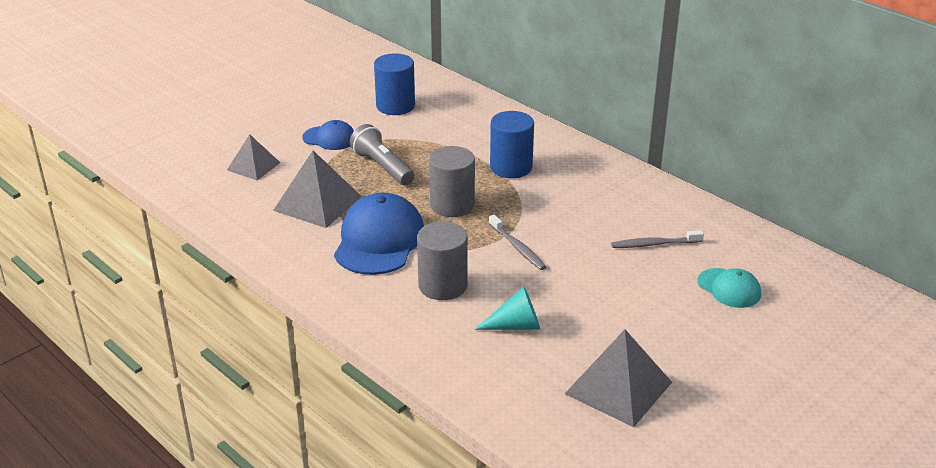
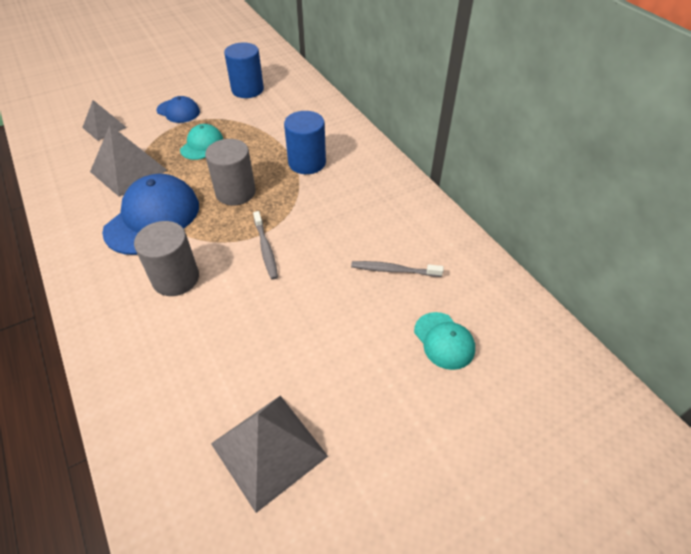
camera: 15 degrees right, 15 degrees up
(382, 167) = (202, 145): grey flashlight -> turquoise cap
(515, 325) = (213, 341): turquoise cone -> none

